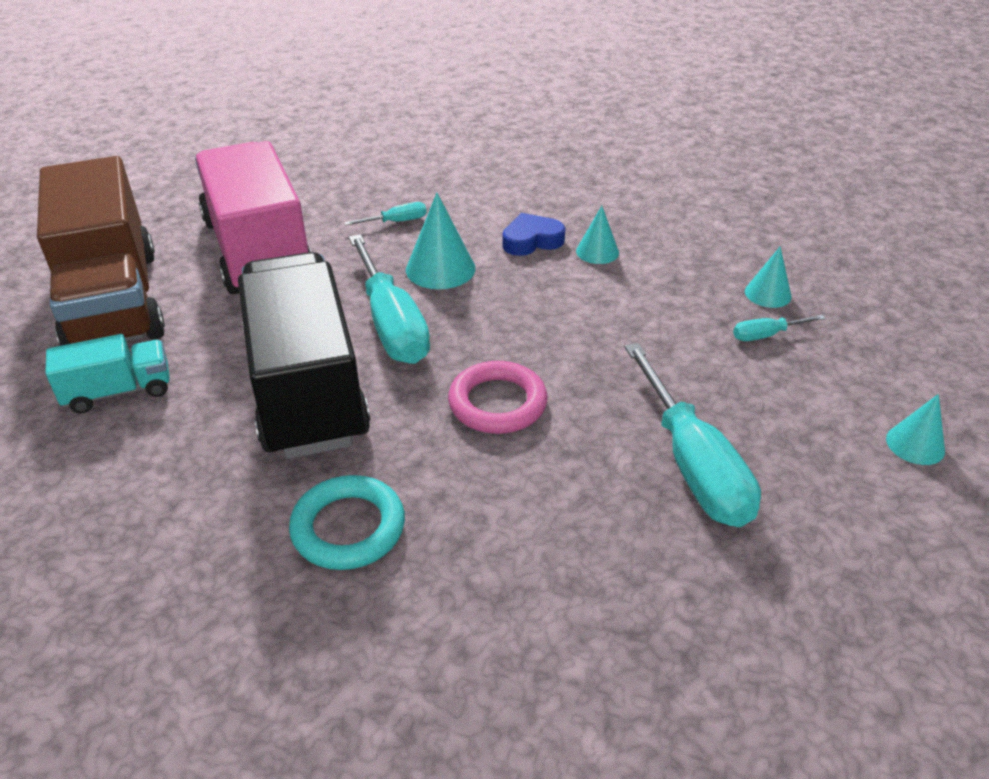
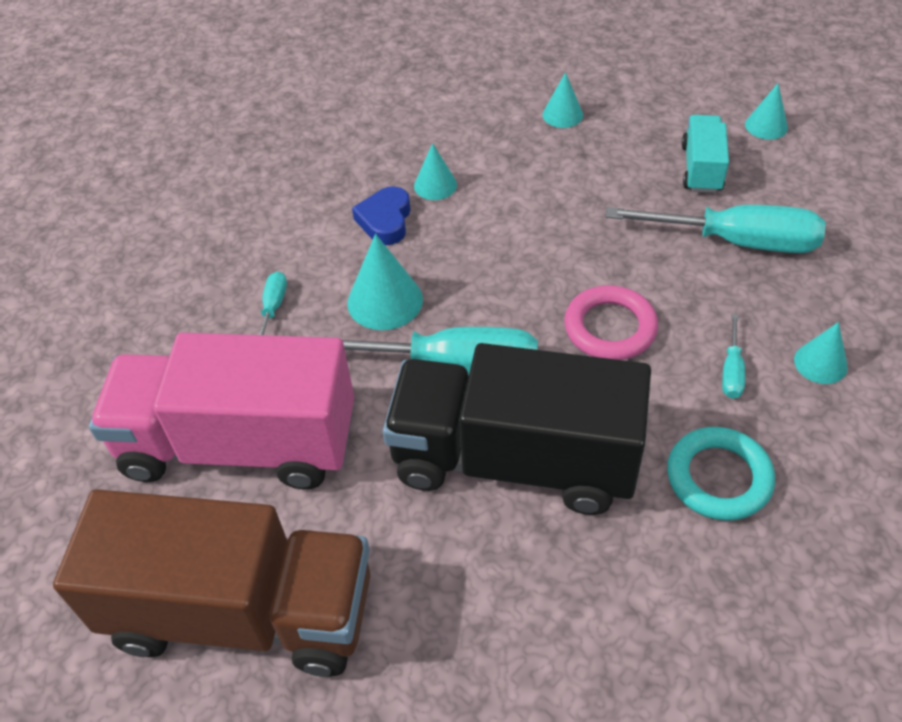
camera: 60 degrees left, 10 degrees up
(119, 391) = (427, 632): turquoise truck -> turquoise truck (701, 168)
(555, 578) = (820, 363): none -> turquoise cone
(765, 335) = (613, 139): turquoise screwdriver -> turquoise screwdriver (731, 371)

